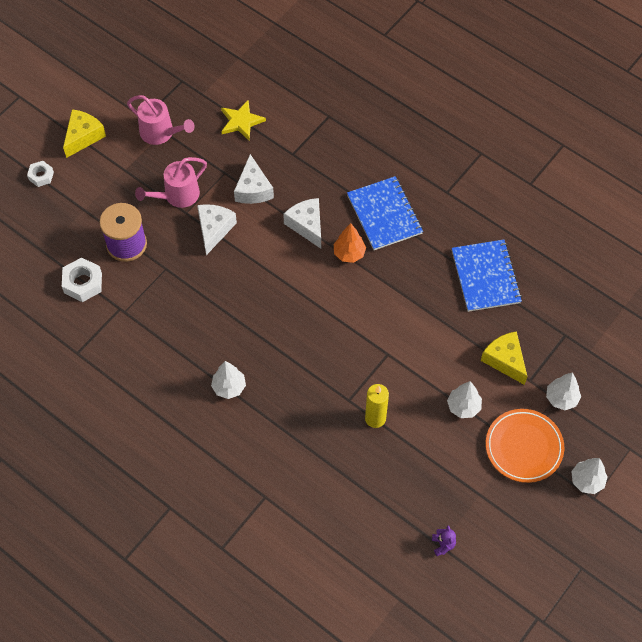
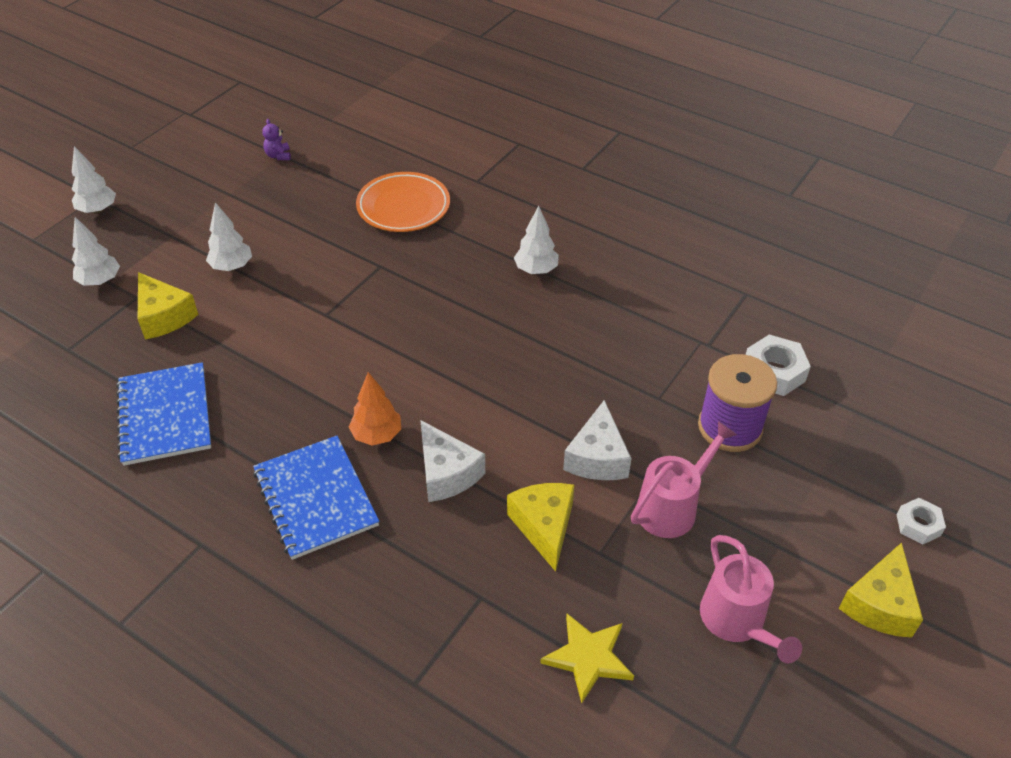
camera: 175 degrees right, 15 degrees down
(161, 133) = (737, 622): pink watering can -> pink watering can turned 135 degrees counterclockwise
(253, 189) = (544, 526): white cheese -> yellow cheese
(375, 418) = (347, 250): yellow candle -> none
(524, 447) = (165, 234): orange plate -> orange plate (403, 207)

